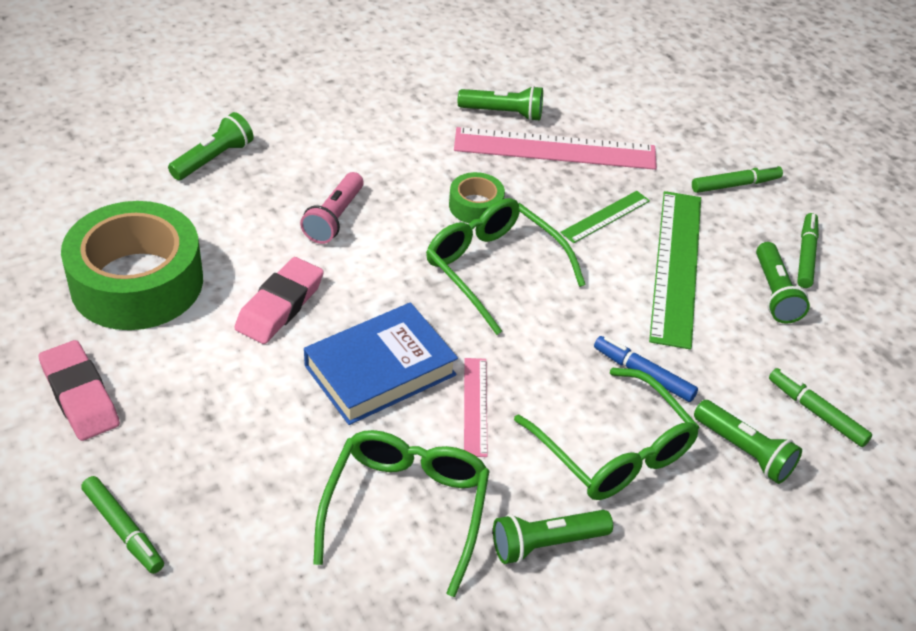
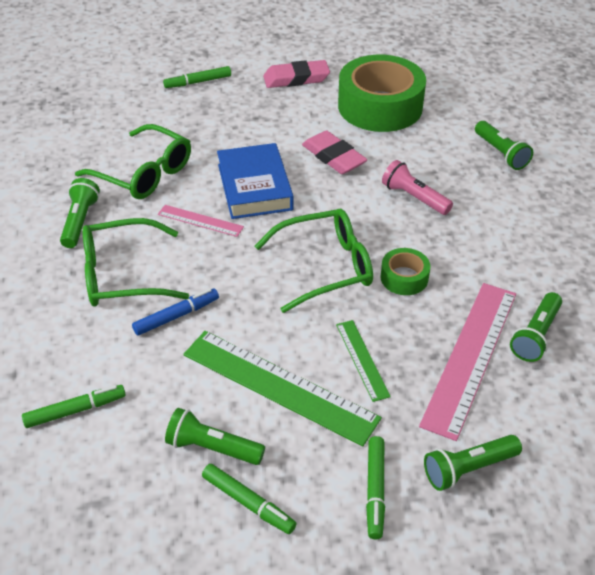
camera: 115 degrees right, 0 degrees up
(744, 451) = (74, 346): green flashlight -> green flashlight (468, 468)

